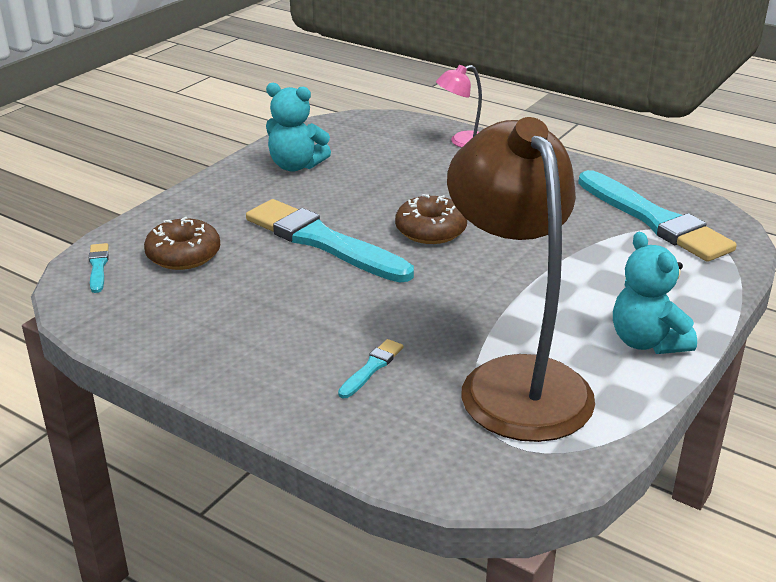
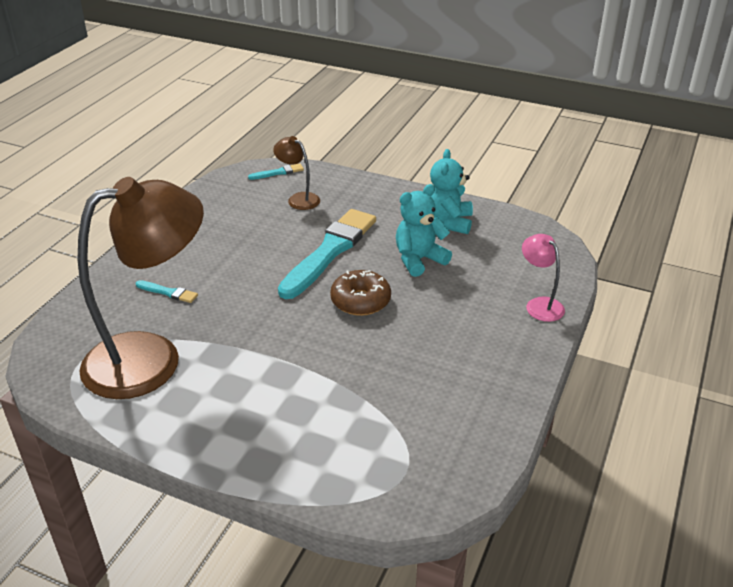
camera: 80 degrees right, 5 degrees up
(183, 255) = (298, 199): brown donut -> brown lamp
(647, 342) = (203, 431): turquoise teddy bear -> turquoise teddy bear (419, 260)
(654, 220) = (421, 442): turquoise brush -> none

